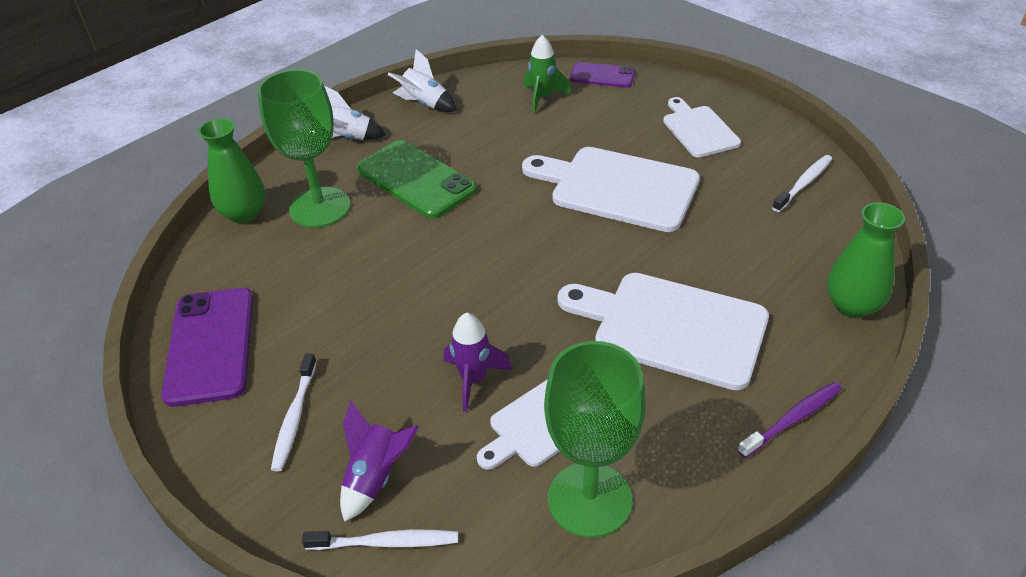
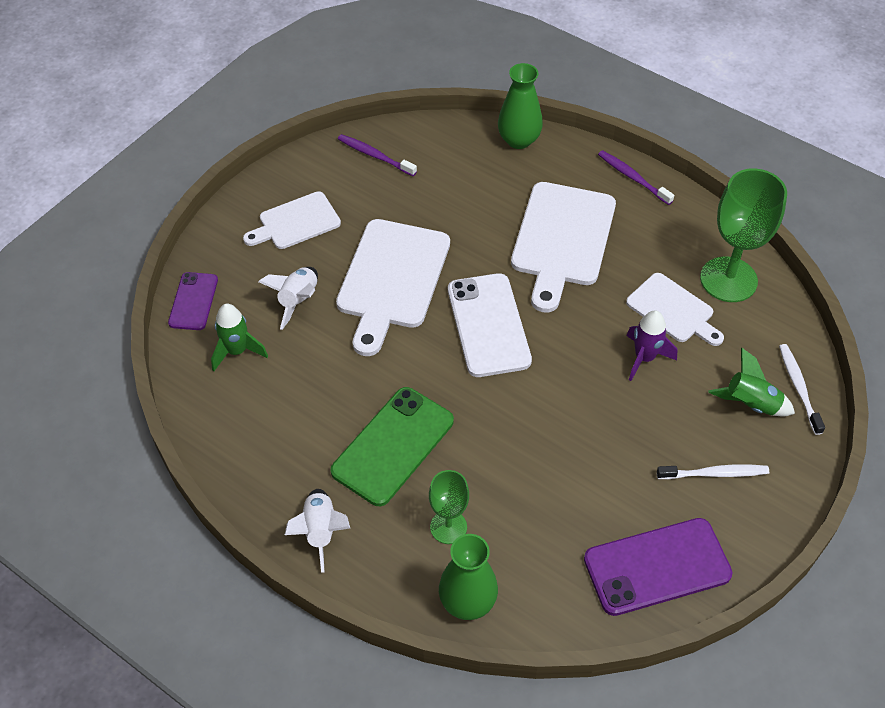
camera: 100 degrees left, 10 degrees up
(320, 207) = (448, 527): green goblet -> green goblet, size x0.56
(376, 477) = (750, 404): purple rocket -> green rocket
(424, 104) = (248, 464): white rocket -> white rocket (298, 301)
(546, 252) = (488, 325): none -> white phone
(803, 184) = (375, 156): white toothbrush -> purple toothbrush

